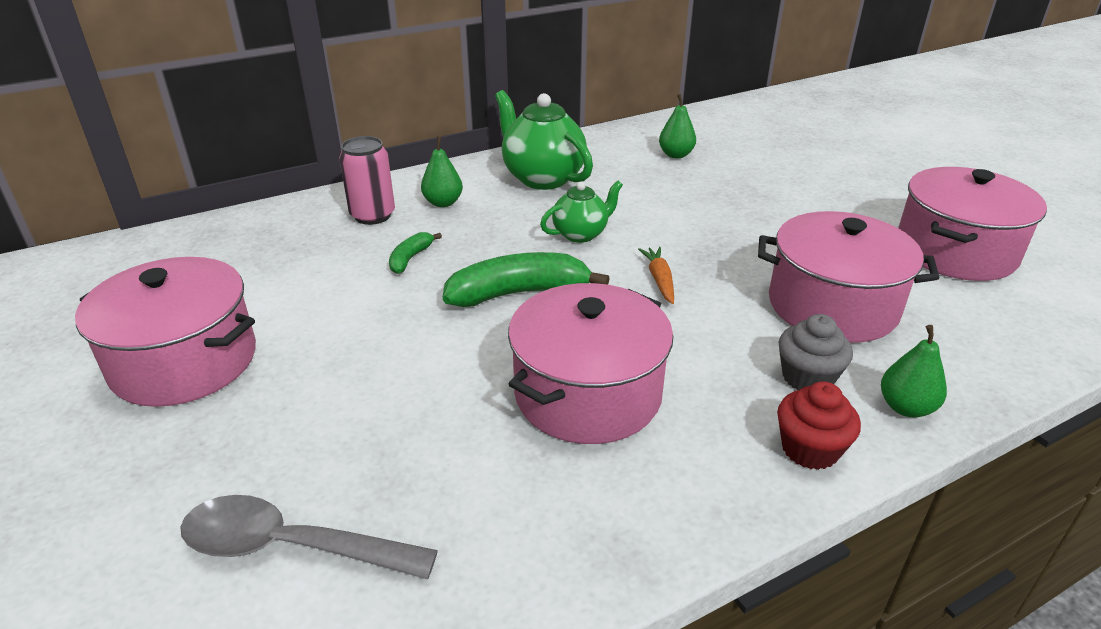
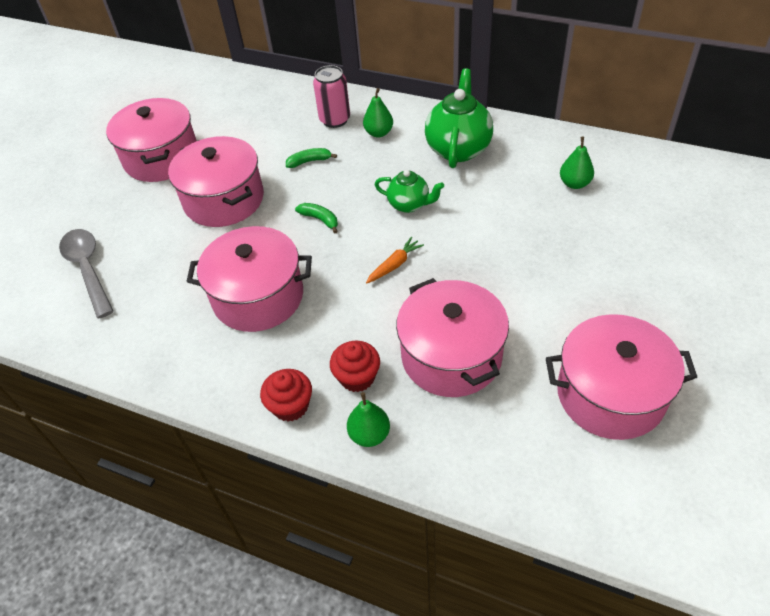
camera: 55 degrees right, 15 degrees up
(367, 345) = (224, 200): none -> pink pot
(519, 293) = (320, 219): green banana -> green banana, size x0.50
(807, 377) = (357, 377): grey cupcake -> red cupcake

